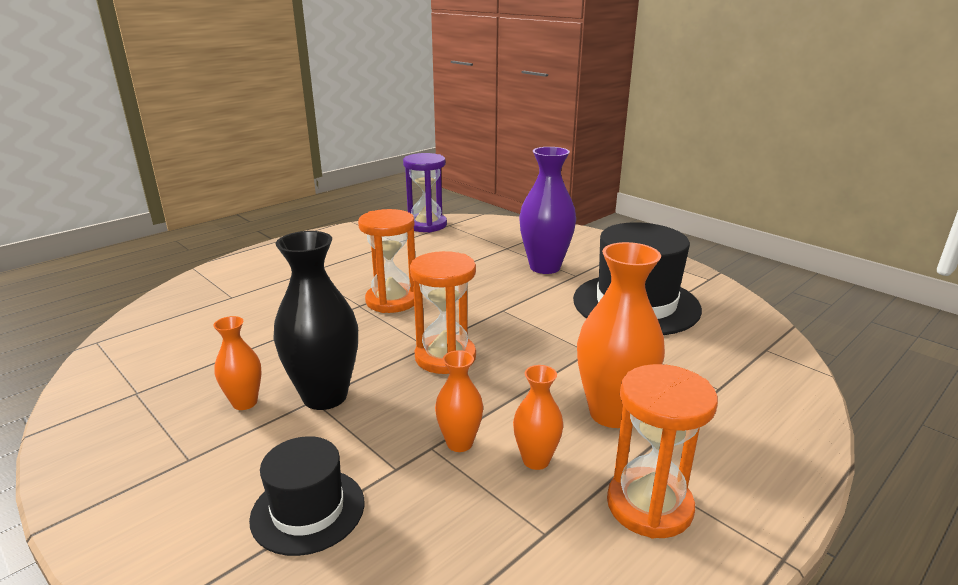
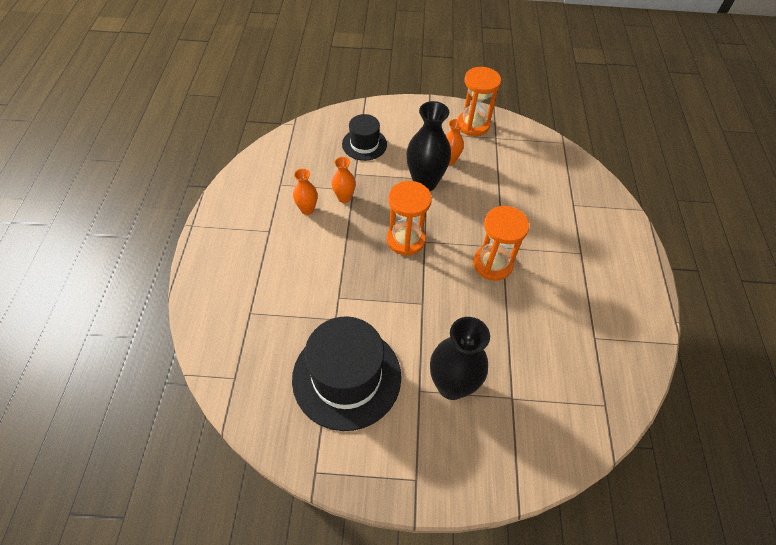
camera: 135 degrees right, 30 degrees up
(426, 225) = (619, 388): purple hourglass -> none
(545, 267) = (451, 385): purple vase -> black vase
(612, 413) = (294, 256): orange vase -> none
(649, 505) = (250, 217): orange hourglass -> orange hourglass (473, 125)

